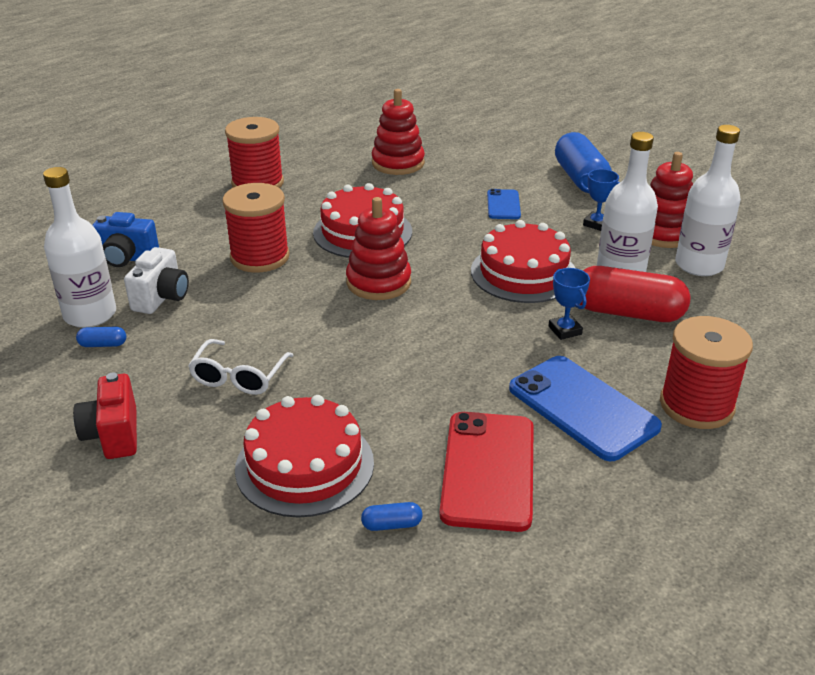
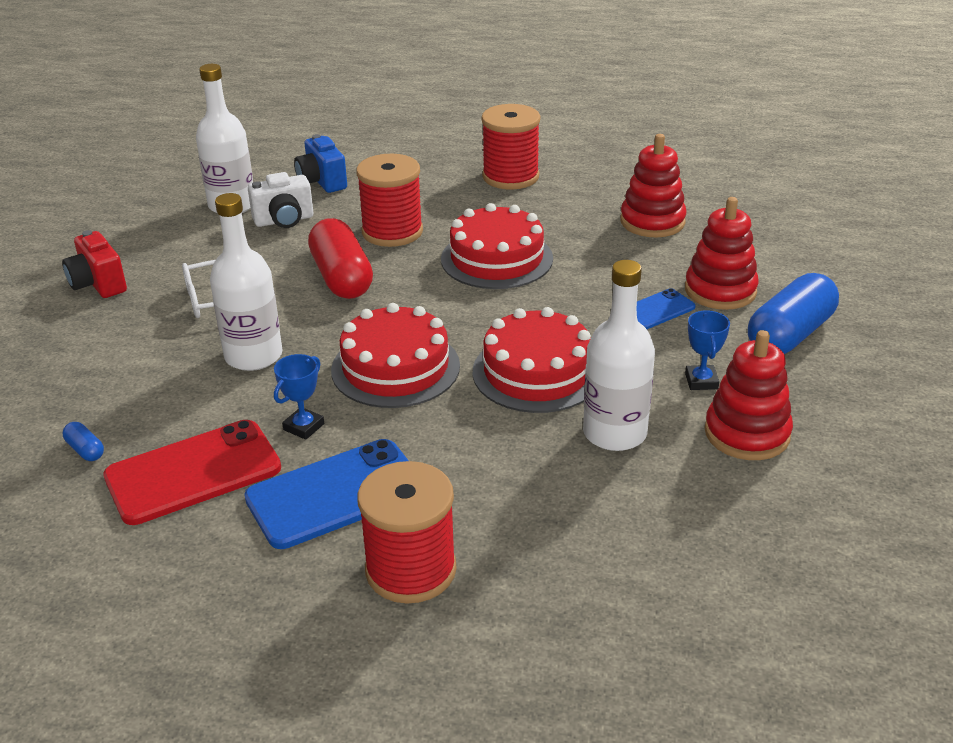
camera: 55 degrees right, 0 degrees up
(103, 344) = (200, 228): blue capsule -> none
(113, 435) = (98, 284): red camera -> red camera turned 75 degrees counterclockwise
(304, 465) = (127, 378): red cake -> red cake (395, 368)
(378, 282) = (421, 302): red stacking toy -> red stacking toy (720, 290)
(565, 330) = (459, 436): blue trophy -> blue trophy (303, 427)
(582, 408) = (335, 494): blue phone -> blue phone turned 45 degrees clockwise
(628, 312) = (539, 465): red capsule -> red capsule (342, 277)
(699, 265) = (707, 483): white bottle -> white bottle (253, 356)

